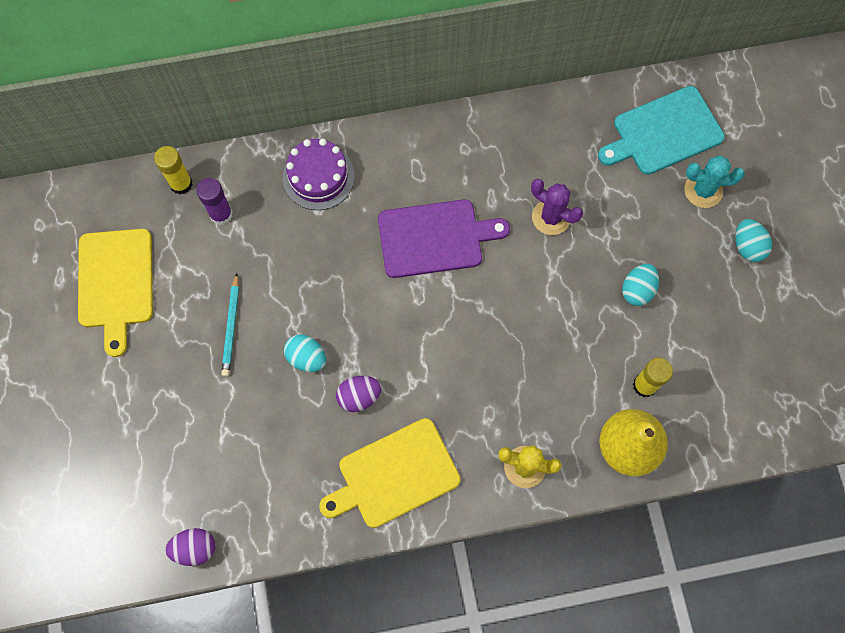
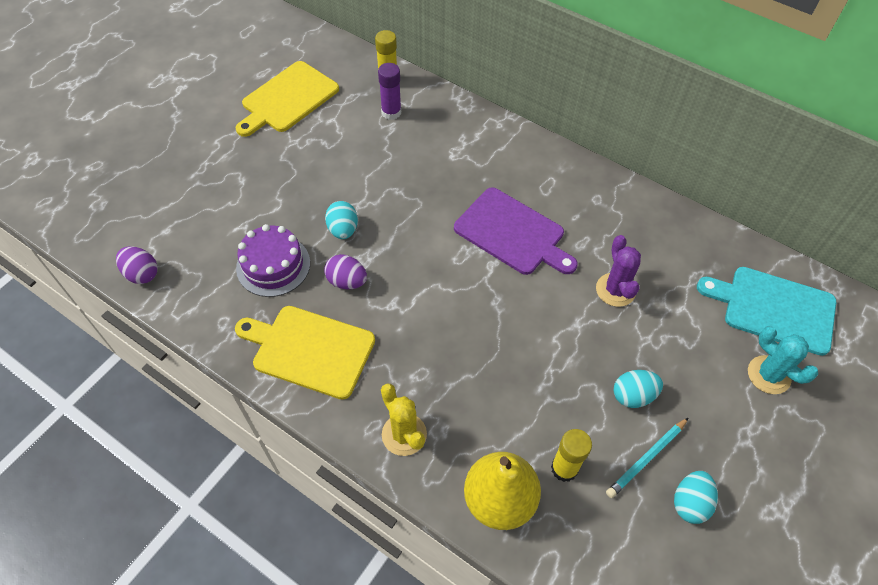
camera: 45 degrees right, 15 degrees down
(231, 327) = (321, 174): turquoise pencil -> turquoise pencil (646, 459)
(318, 177) = (476, 139): purple cake -> purple cake (273, 265)
(747, 246) = (769, 449): turquoise egg -> turquoise egg (690, 503)

